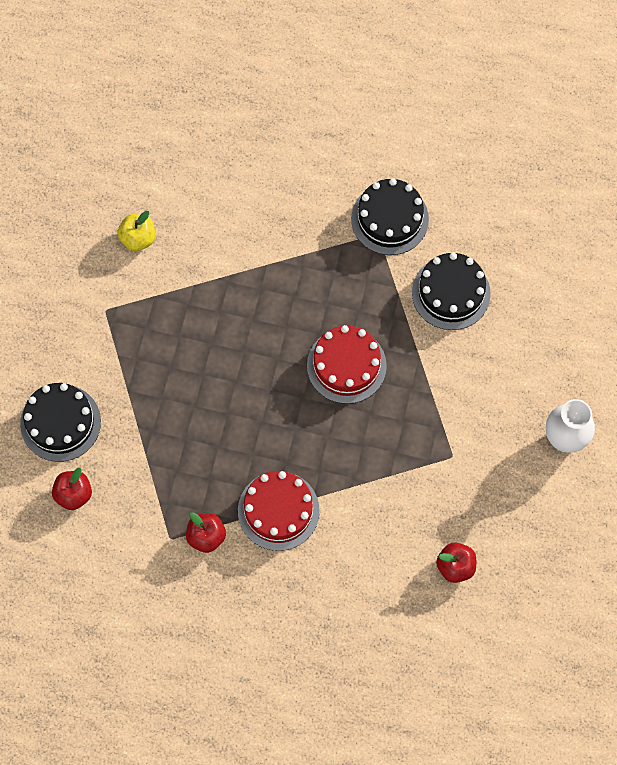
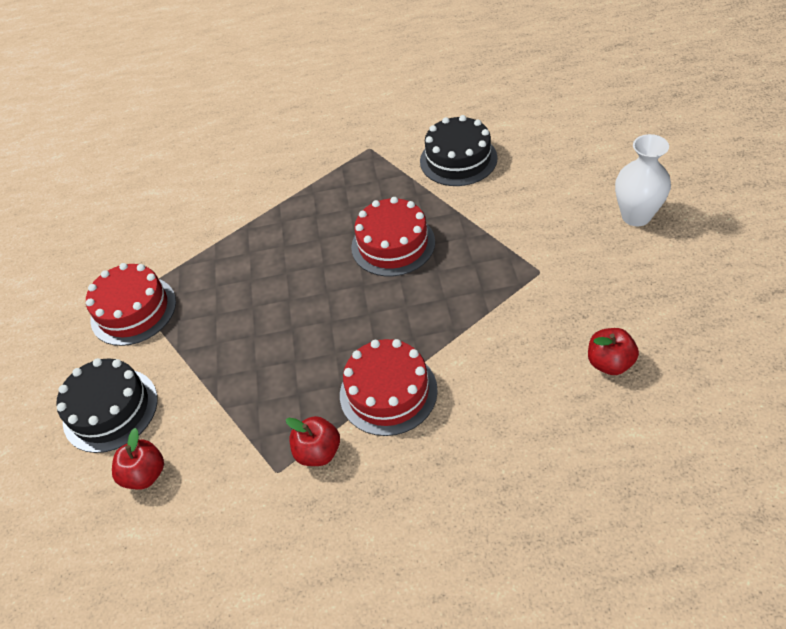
camera: 15 degrees left, 20 degrees down
(102, 328) = (133, 310): none -> red cake
(138, 238) = (148, 231): yellow apple -> none
(390, 219) = (374, 135): black cake -> none

